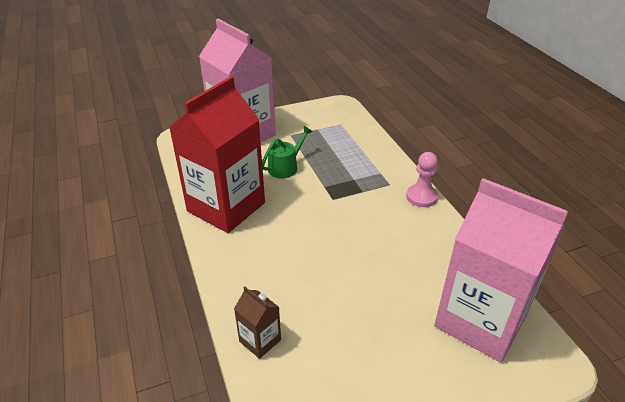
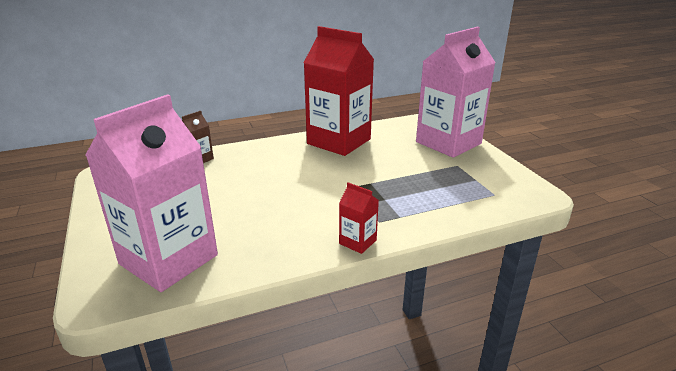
camera: 90 degrees right, 10 degrees down
(285, 167) = (399, 164): green watering can -> none
(421, 197) = (357, 242): pink pawn -> red carton

